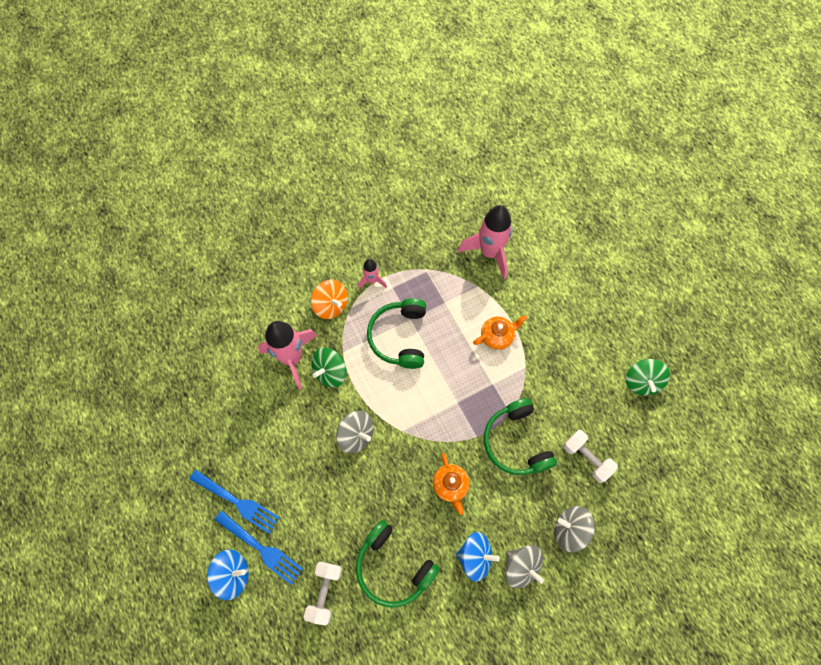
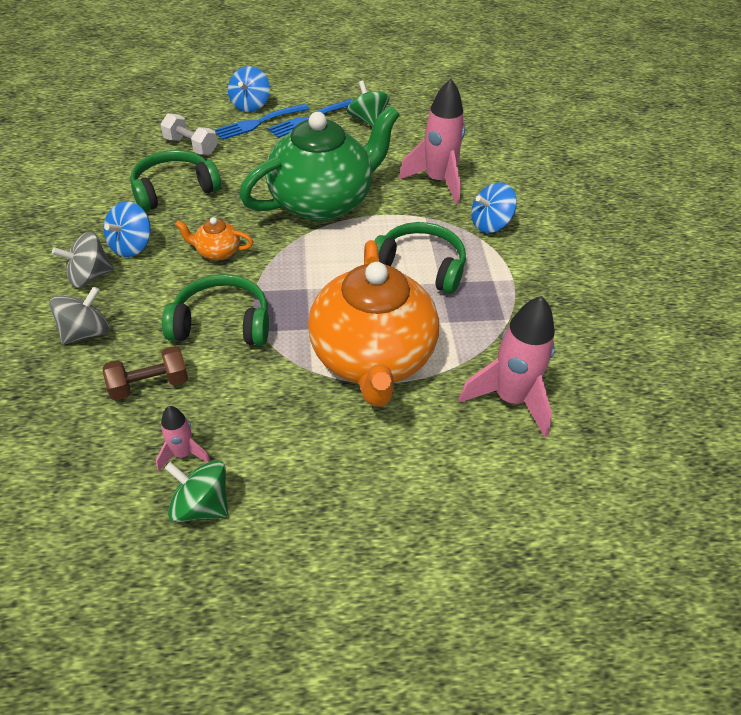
camera: 110 degrees right, 20 degrees down
(330, 372) = (406, 202): green spinning top -> green spinning top (367, 120)
(331, 305) = (490, 224): orange spinning top -> blue spinning top
(356, 435) = (322, 202): grey spinning top -> green teapot
(372, 280) = (511, 265): pink rocket -> pink rocket (183, 454)
(497, 336) = (372, 358): orange teapot -> orange teapot, size x2.49
(586, 458) = (150, 384): white dumbbell -> brown dumbbell

